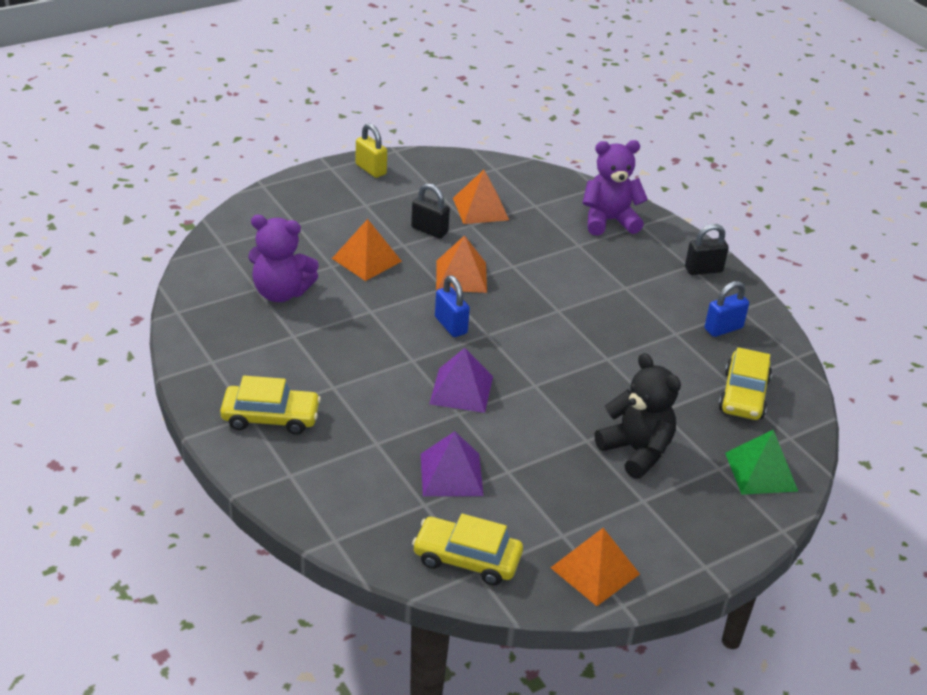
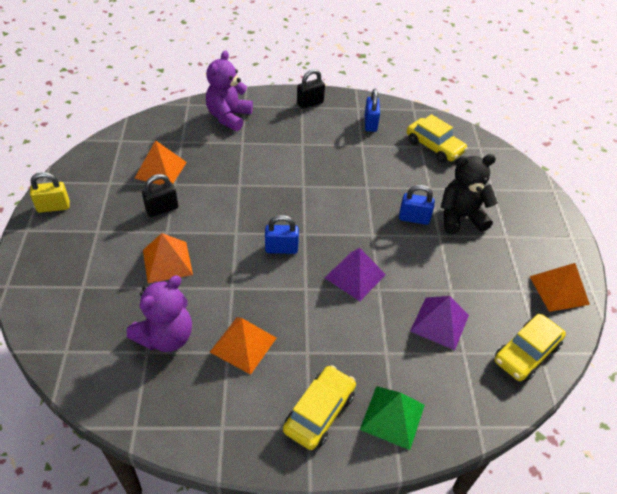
camera: 60 degrees left, 10 degrees up
(461, 276) = (230, 217): orange pyramid -> orange pyramid (243, 345)
(594, 411) = (414, 218): none -> blue padlock
(703, 270) = (310, 103): black padlock -> black padlock turned 45 degrees clockwise
(761, 471) = (502, 173): green pyramid -> green pyramid (392, 417)

